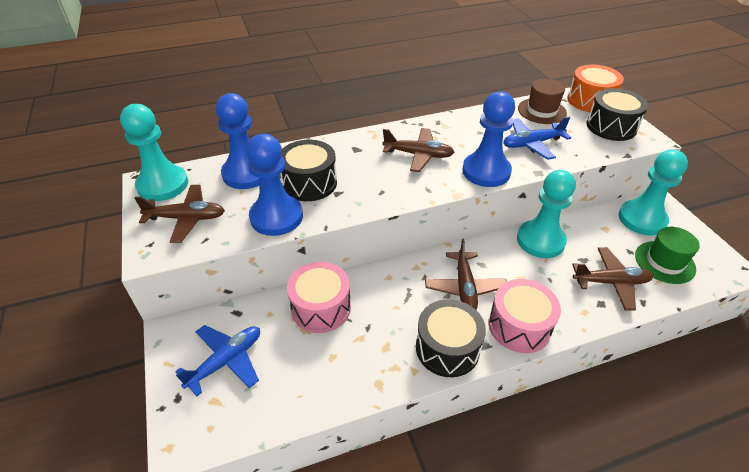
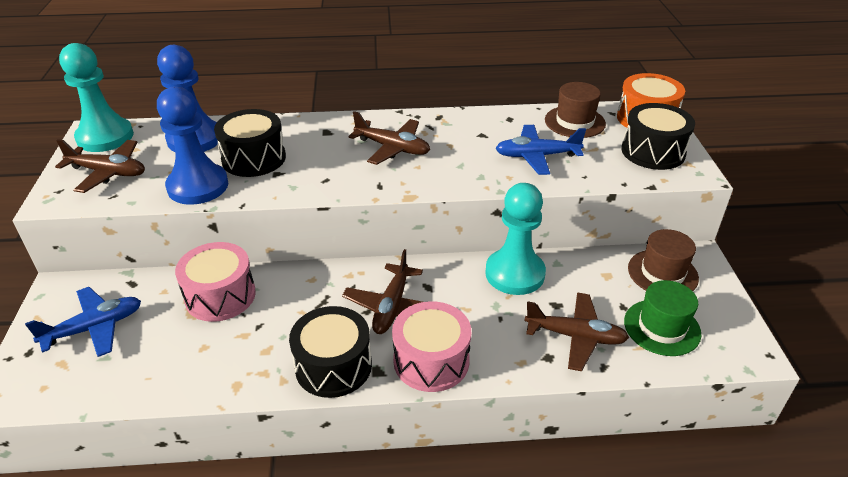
camera: 15 degrees right, 5 degrees down
(486, 171) = (460, 177): blue pawn -> none
(642, 219) = (662, 273): turquoise pawn -> brown hat

